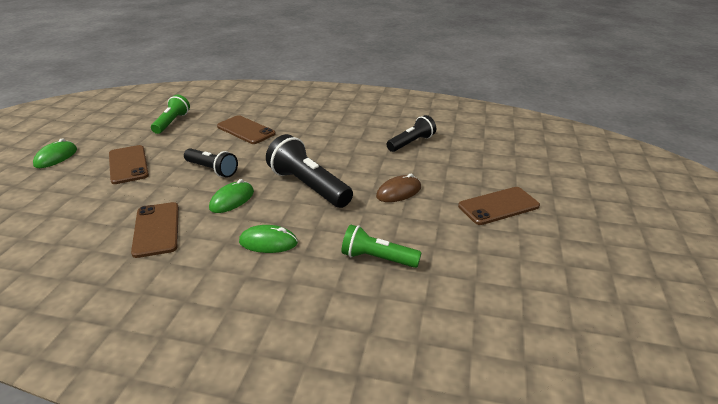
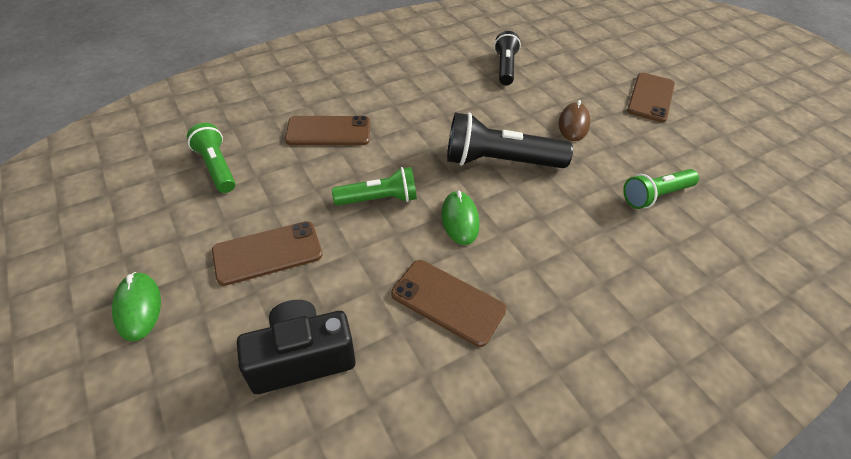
camera: 45 degrees left, 15 degrees up
(66, 210) = (302, 358): none -> black camera
(128, 164) = (267, 253): brown phone -> brown phone turned 45 degrees counterclockwise
(212, 170) = (379, 199): black flashlight -> green flashlight
(268, 242) = (564, 239): green mouse -> none

